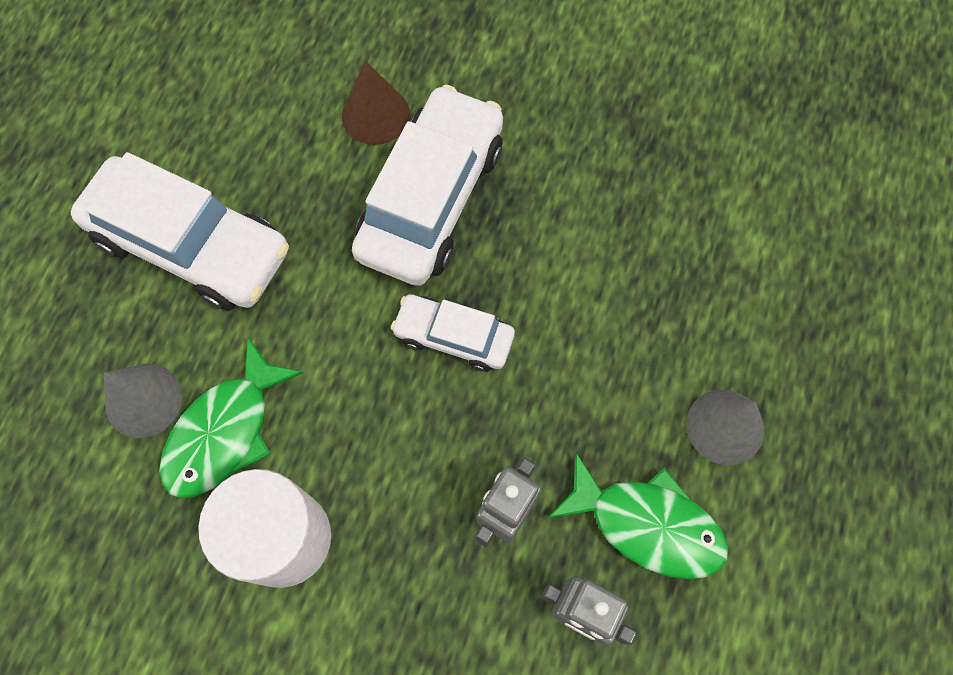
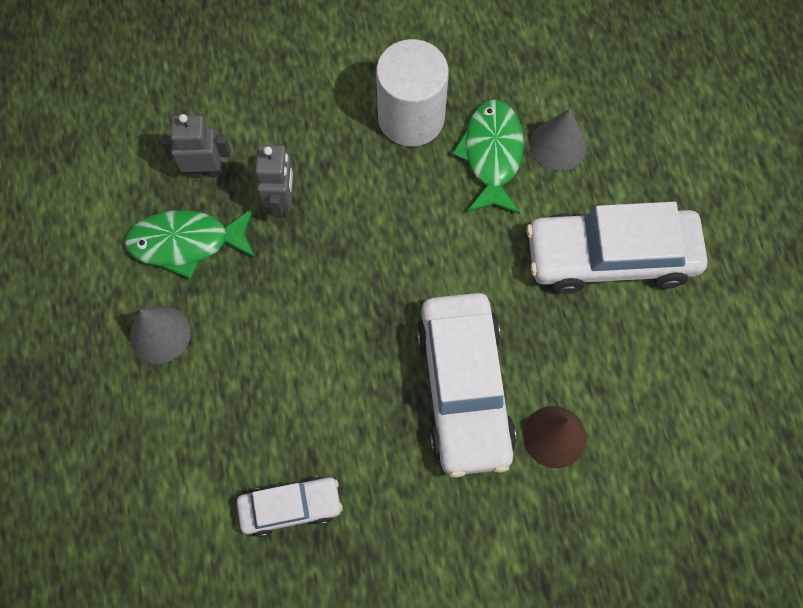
camera: 150 degrees right, 0 degrees up
(454, 337) = (382, 294): white car -> white car (290, 507)

